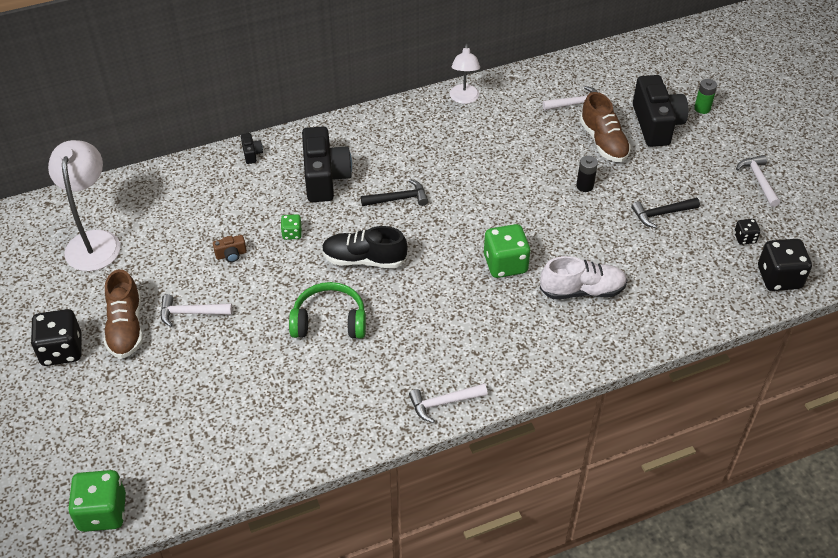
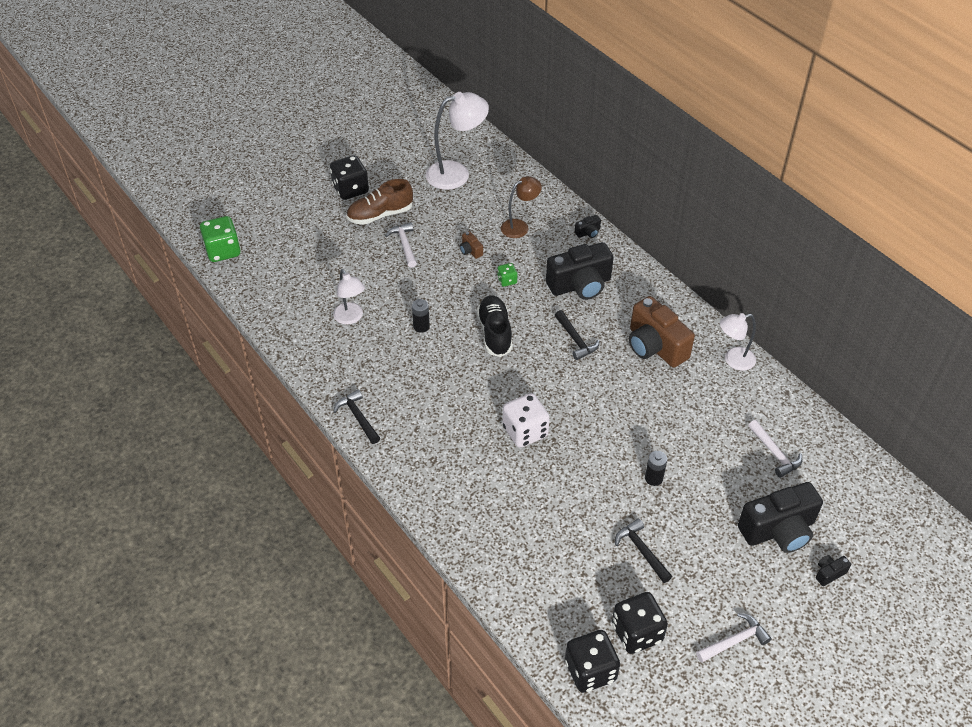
camera: 75 degrees right, 0 degrees up
(214, 205) = (520, 226): none -> brown lamp
(289, 385) = (351, 318): none -> white lamp
(329, 321) = (421, 326): green headphones -> black battery
(429, 145) = (655, 346): none -> brown camera
(443, 403) = (358, 417): white hammer -> black hammer
(505, 264) = (525, 432): green dice -> white dice
(582, 290) = (513, 496): white shoe -> none
(603, 142) = (726, 485): brown shoe -> none
(702, 108) = (829, 573): green battery -> black camera
(744, 238) = (636, 633): black dice -> black dice, size x1.97

